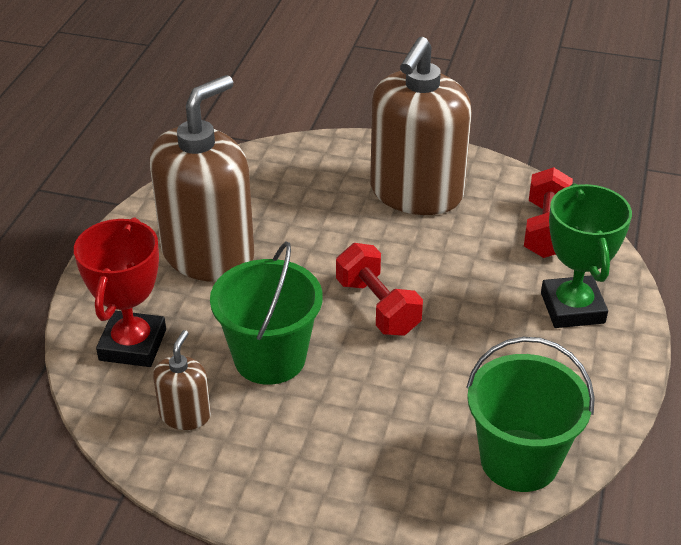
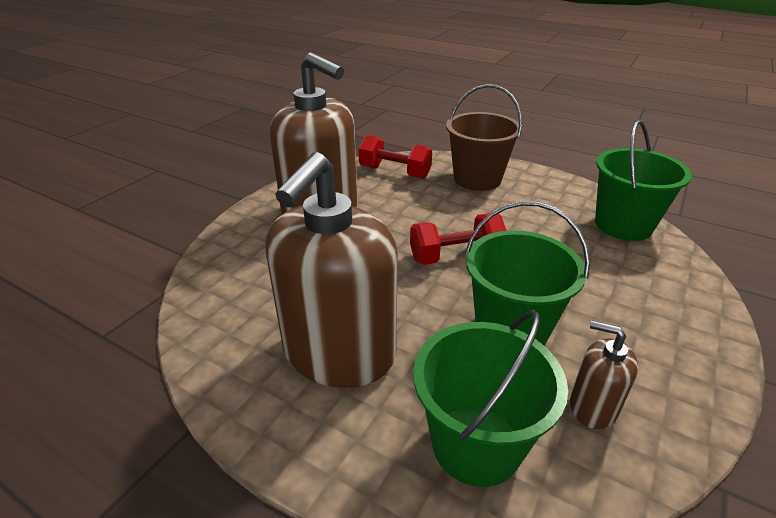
camera: 75 degrees left, 5 degrees down
(132, 345) = (476, 444): red trophy -> green bucket
(208, 254) = (339, 353): brown soap dispenser -> brown soap dispenser turned 120 degrees counterclockwise
(572, 308) = (477, 179): green trophy -> brown bucket

